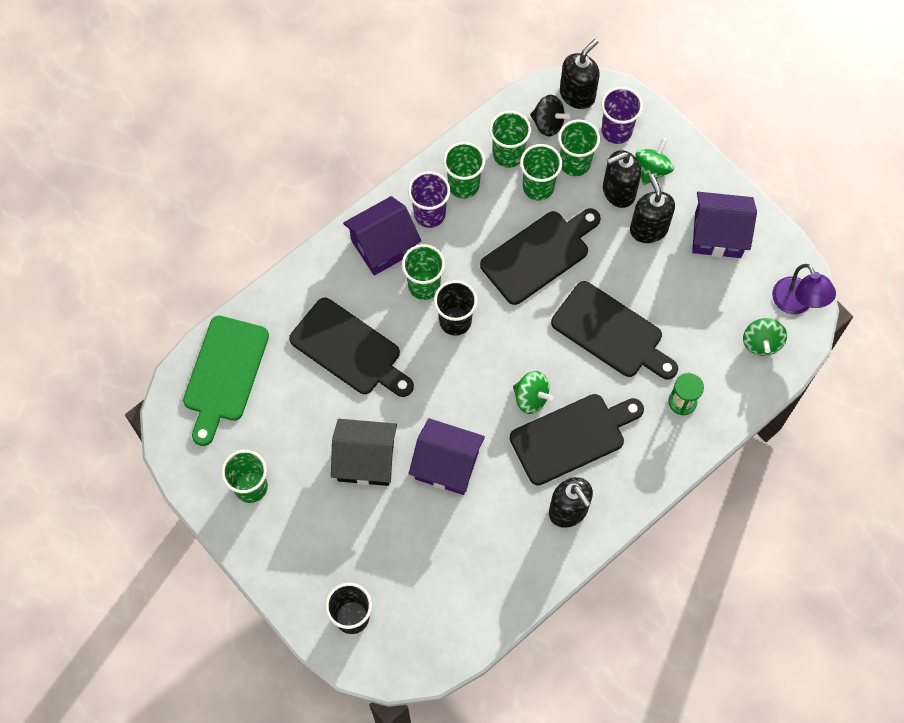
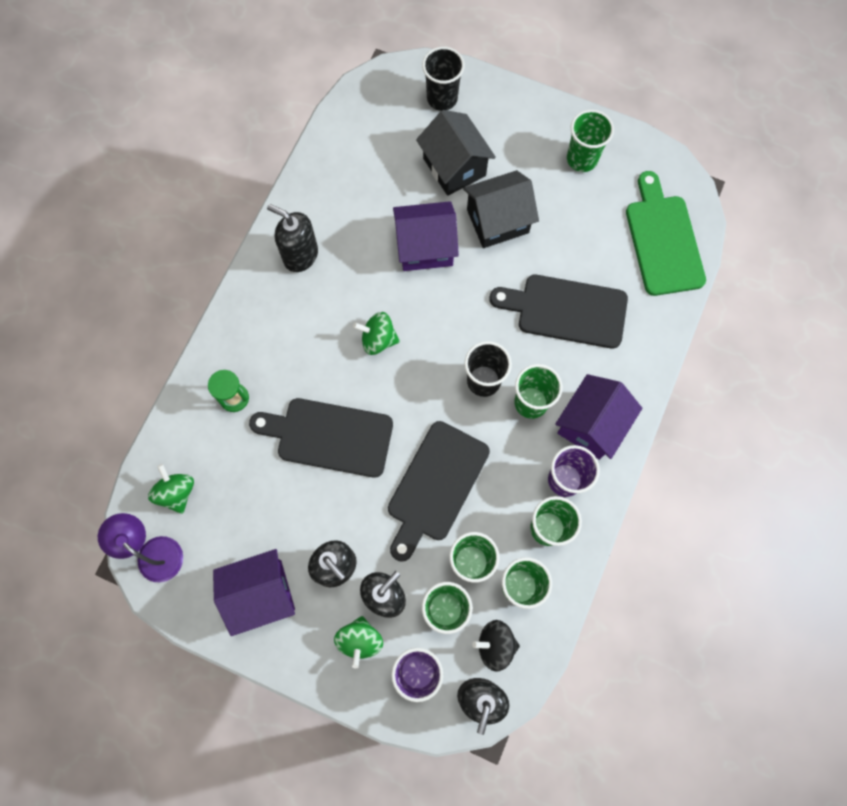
camera: 155 degrees right, 5 degrees up
(378, 535) = (454, 167): none -> black house
(572, 437) = (324, 320): black cutting board -> none

